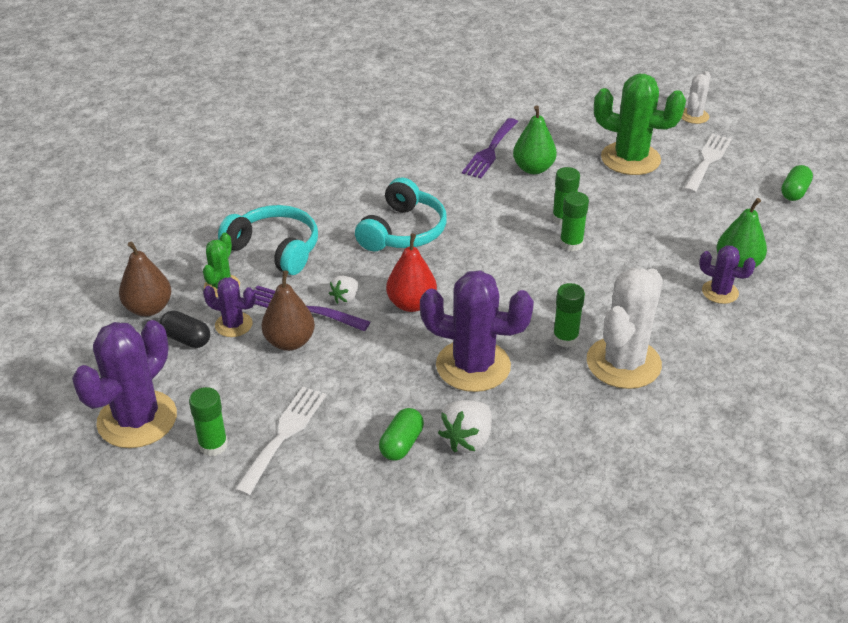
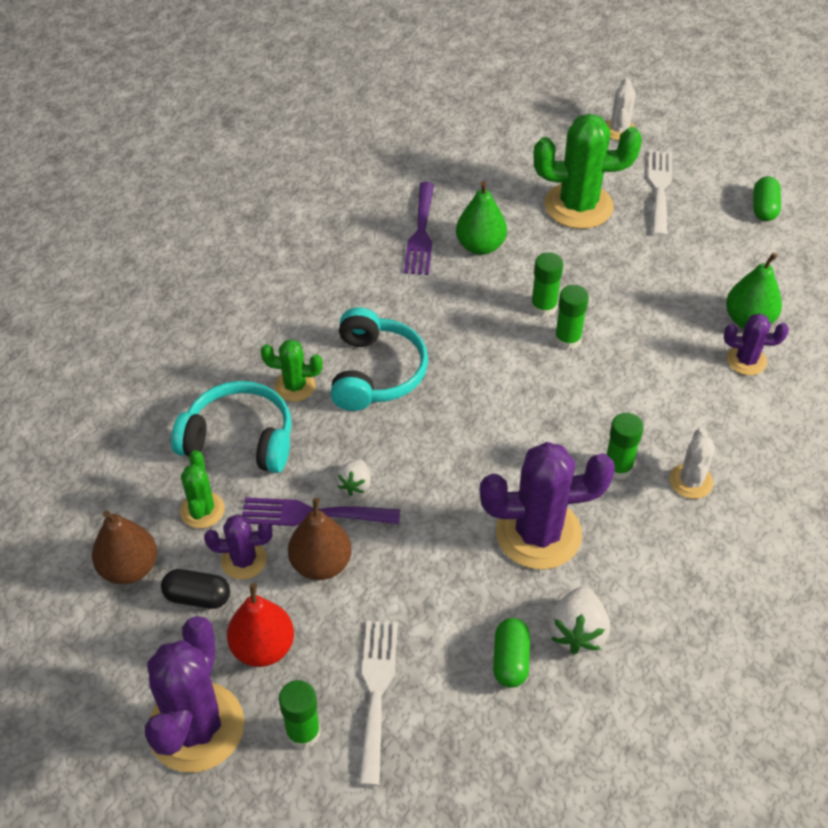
camera: 20 degrees left, 10 degrees up
(336, 226) = (295, 386): none -> green cactus
(411, 304) = (433, 471): red pear -> red pear (263, 647)
(623, 363) = (691, 481): white cactus -> white cactus, size x0.52

